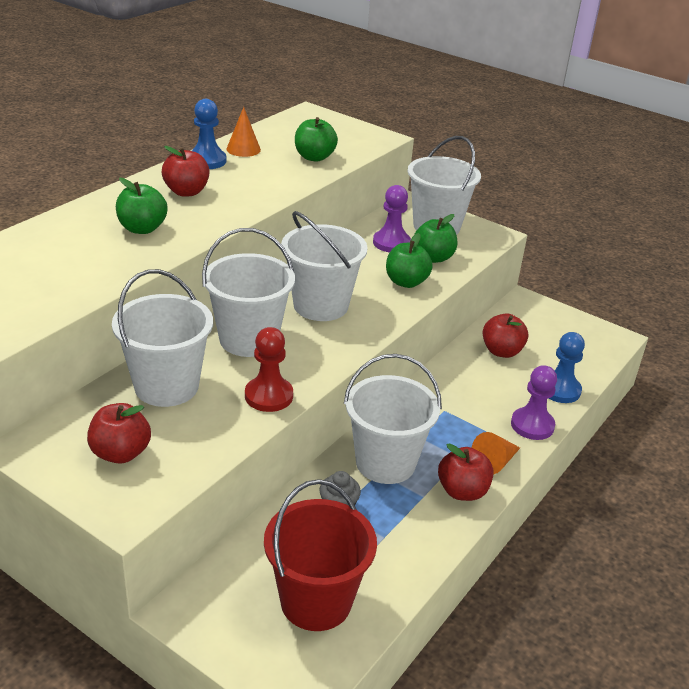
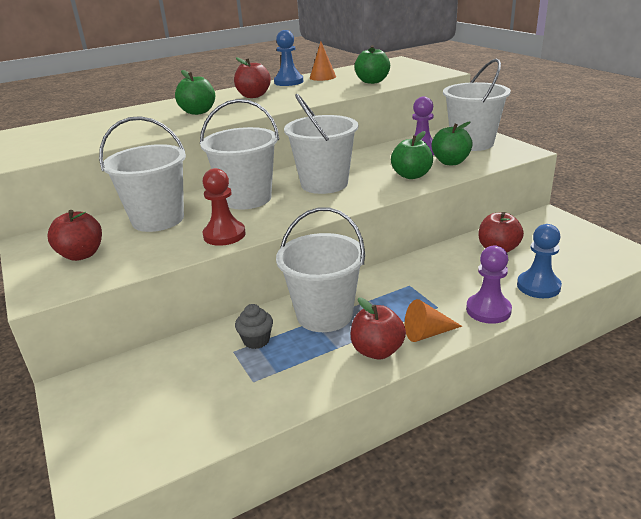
camera: 30 degrees right, 5 degrees down
(316, 601) = (175, 409): red bucket -> none

